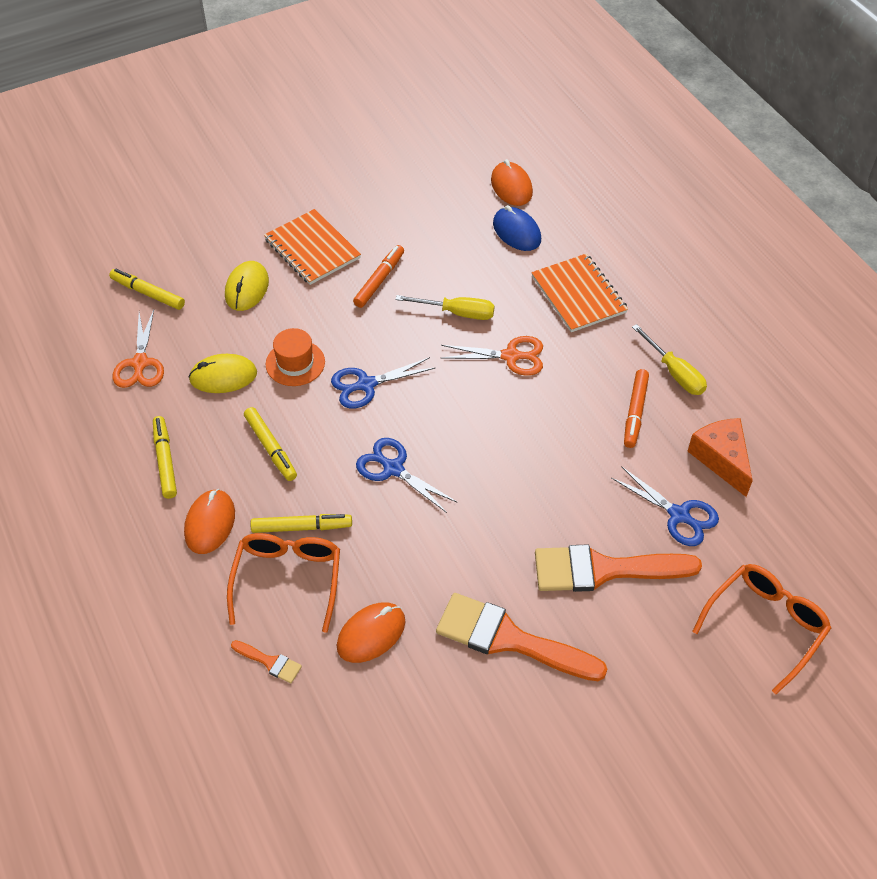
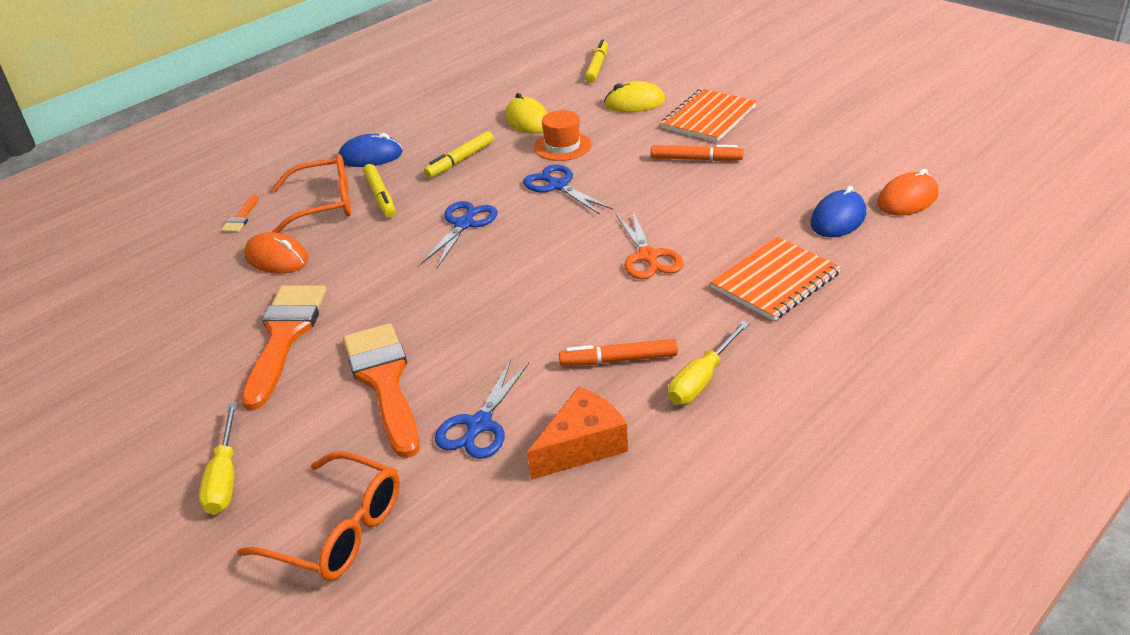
camera: 75 degrees right, 15 degrees down
(140, 363) = (520, 85): orange scissors -> none
(165, 461) = (426, 121): yellow marker -> none
(210, 523) = (370, 156): orange mouse -> blue mouse
(457, 313) = (686, 211): yellow screwdriver -> yellow screwdriver (225, 477)

